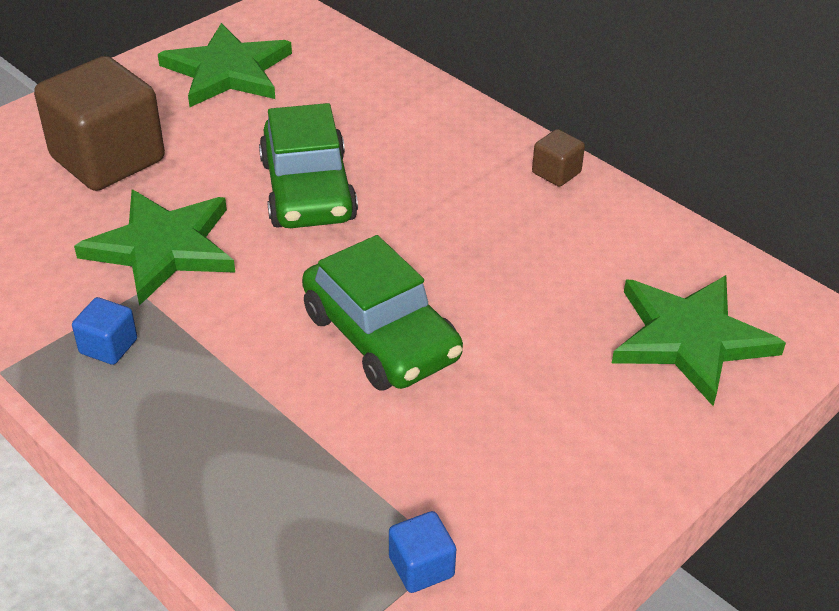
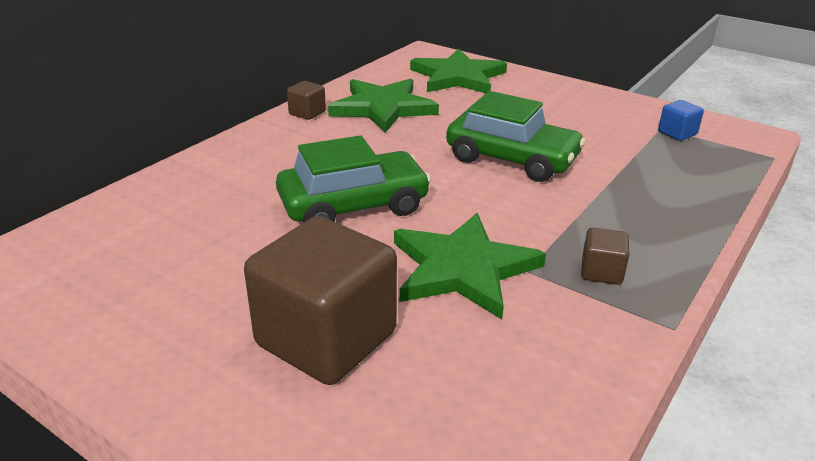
camera: 100 degrees left, 10 degrees down
(108, 346) = (601, 272): blue cube -> brown cube
(227, 71) = (136, 284): green star -> green star (383, 108)
(380, 336) = (512, 159): green car -> green car turned 75 degrees clockwise

